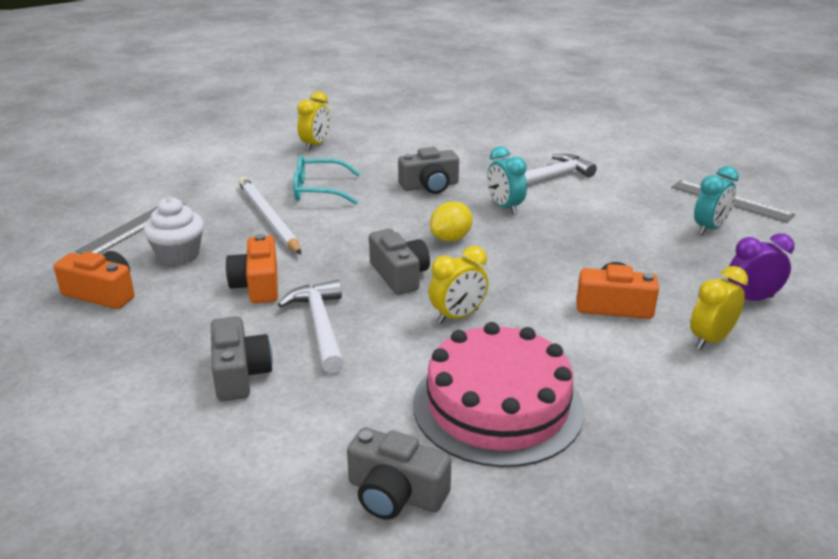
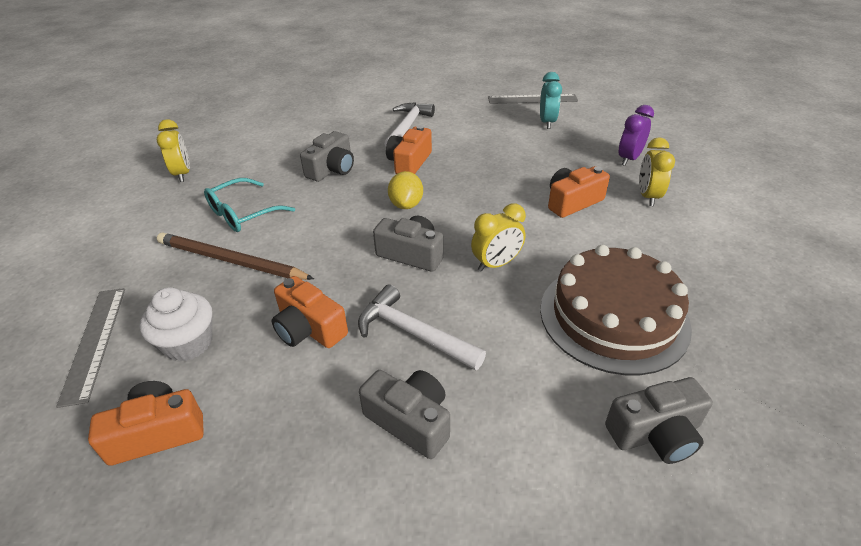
camera: 40 degrees left, 10 degrees up
(268, 218) = (231, 261): white pencil -> brown pencil
(457, 316) = (496, 264): yellow clock -> yellow clock turned 45 degrees clockwise
(497, 406) = (613, 316): pink cake -> brown cake
(505, 207) = (409, 162): turquoise clock -> orange camera

